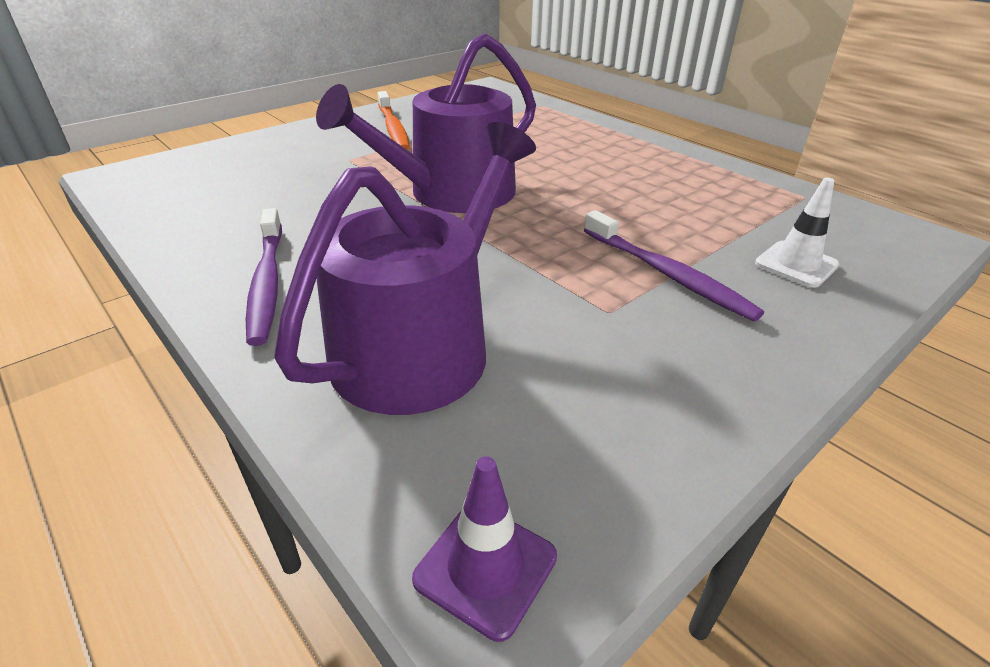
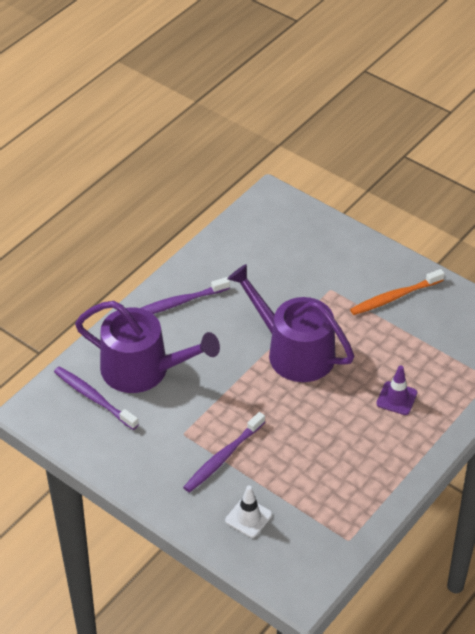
camera: 80 degrees right, 10 degrees up
(482, 436) = (94, 398): none -> purple toothbrush
(485, 567) = (41, 407): purple traffic cone -> purple traffic cone (396, 398)

